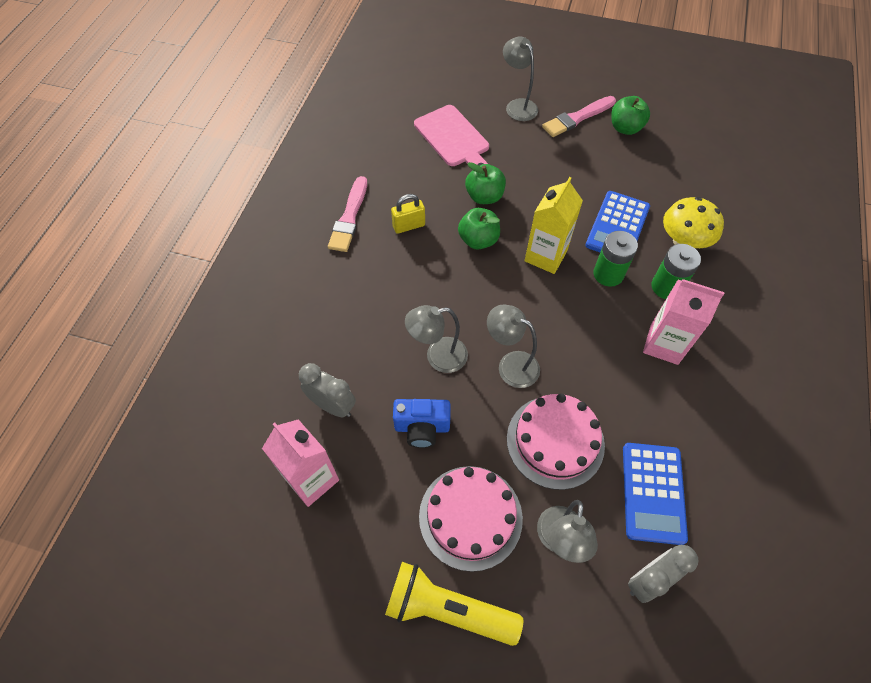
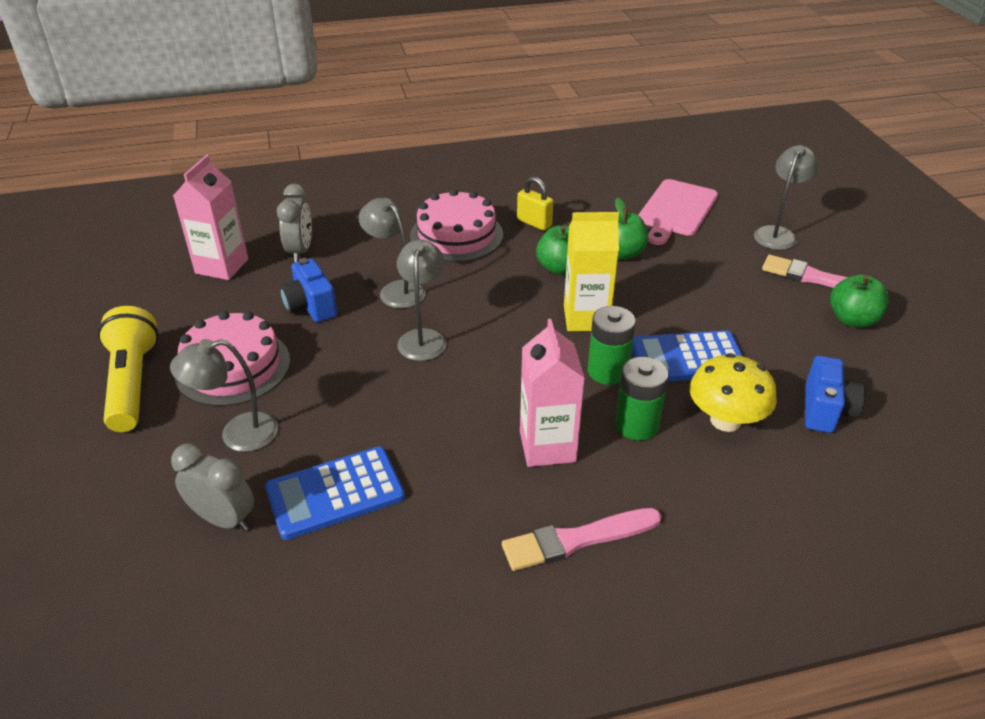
camera: 60 degrees right, 20 degrees down
(349, 217) = (509, 189): pink brush -> pink brush (576, 540)
(555, 441) = (352, 397): pink cake -> pink cake (456, 235)
(697, 191) = (826, 410): none -> blue camera

